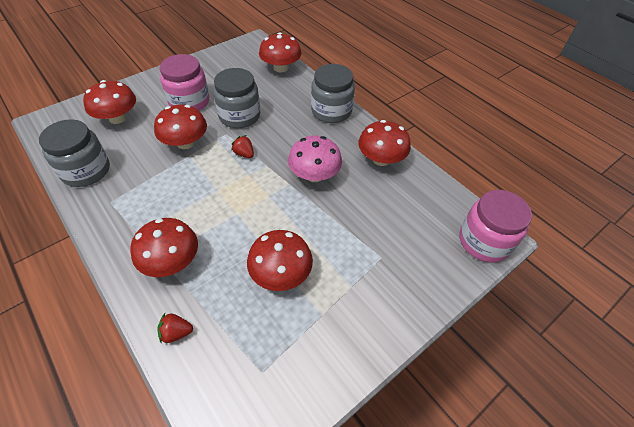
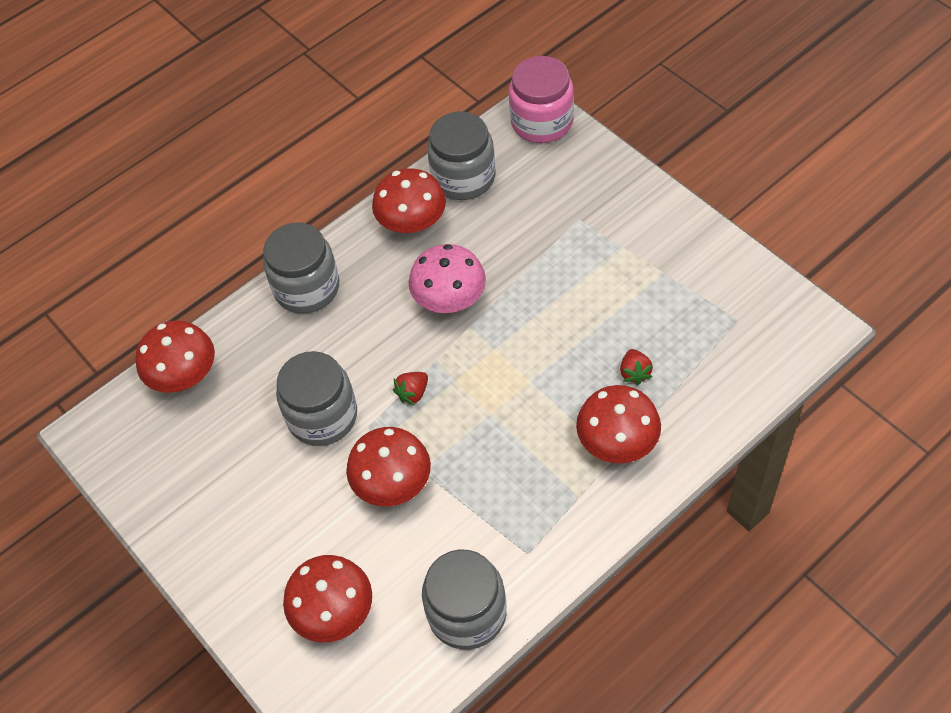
camera: 85 degrees left, 5 degrees up
(176, 333) = (711, 410): red strawberry -> red strawberry (634, 373)
(189, 101) = (285, 503): pink jar -> none
(281, 273) = (616, 318): red mushroom -> none
(421, 188) = (463, 177): none -> grey jar

